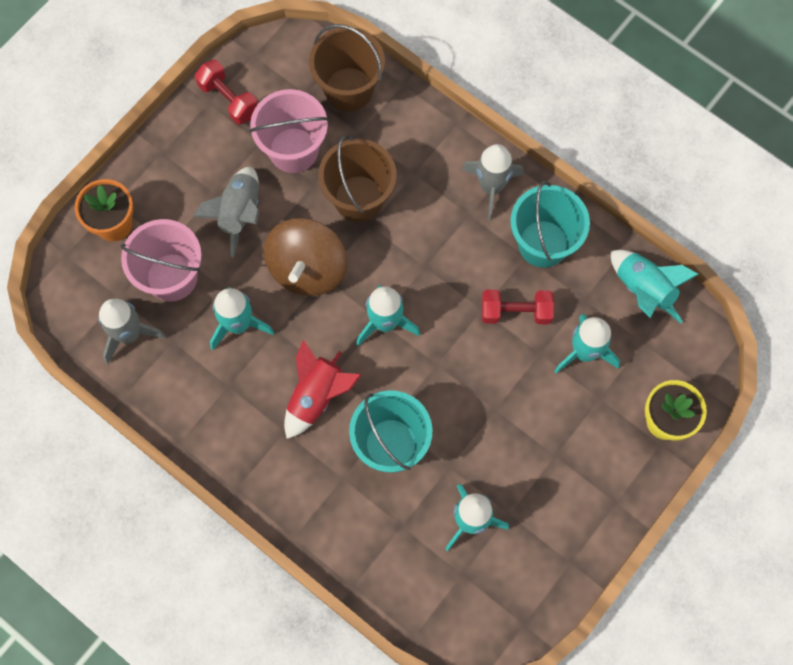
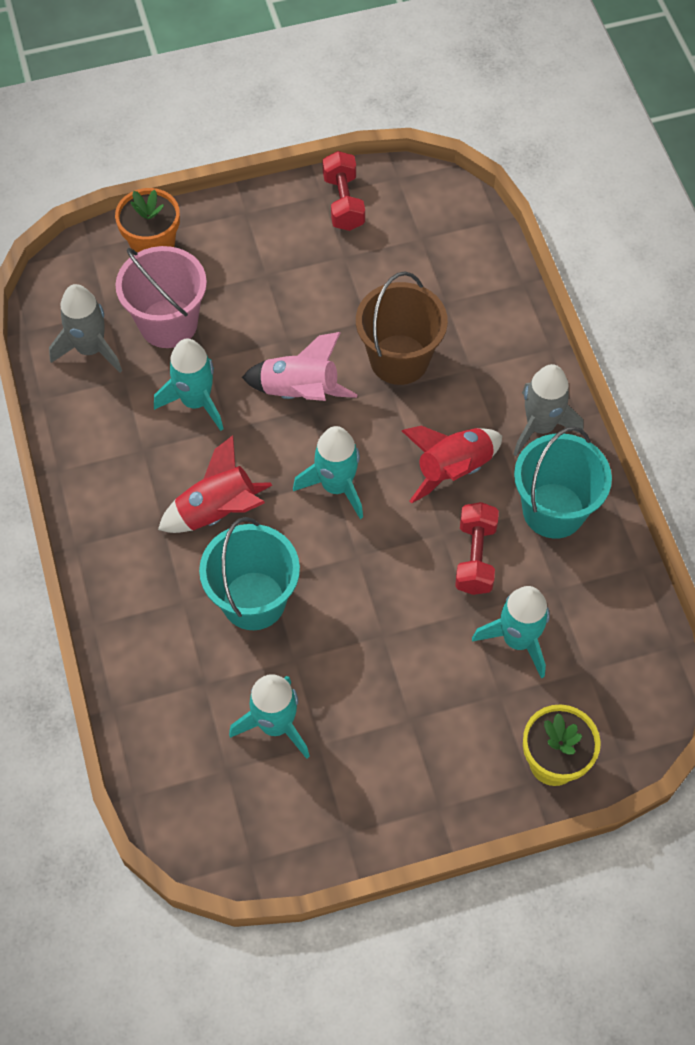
camera: 35 degrees right, 10 degrees down
(239, 213) = (275, 306): grey rocket -> none
(293, 150) = (370, 280): pink bucket -> none
(307, 268) = (300, 392): brown spinning top -> pink rocket
(349, 89) = (466, 258): brown bucket -> none
(455, 257) = (453, 469): none -> red rocket
(515, 312) = (475, 557): red dumbbell -> red dumbbell turned 60 degrees clockwise
(643, 290) = (627, 619): turquoise rocket -> none

